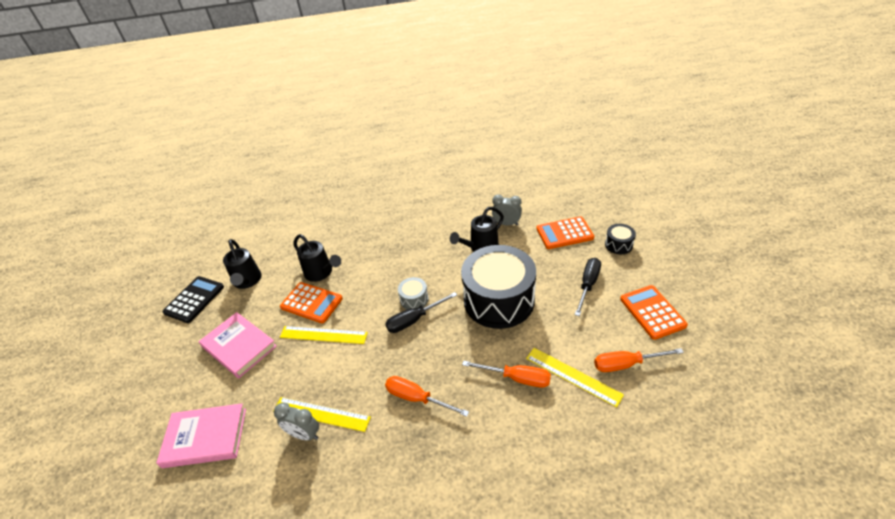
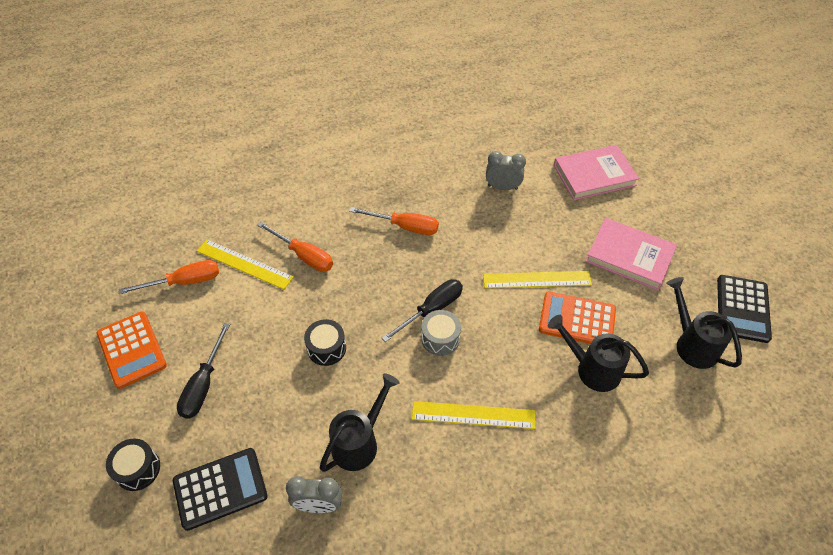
camera: 165 degrees right, 10 degrees up
(321, 414) = (495, 204): yellow ruler -> yellow ruler (473, 414)
(499, 300) = (326, 348): black drum -> black drum, size x0.41
(516, 378) = (304, 256): orange screwdriver -> orange screwdriver turned 150 degrees counterclockwise
(564, 233) = (220, 488): orange calculator -> black calculator

